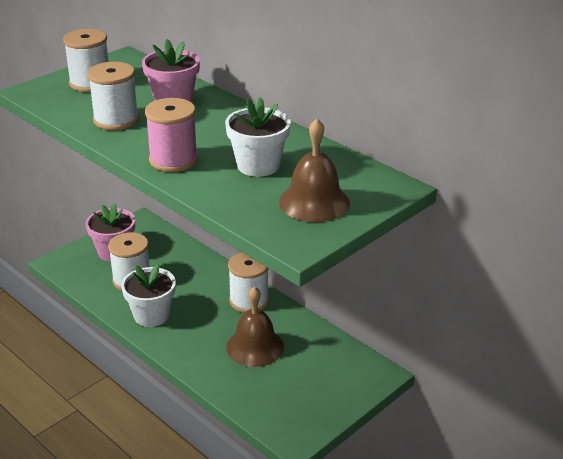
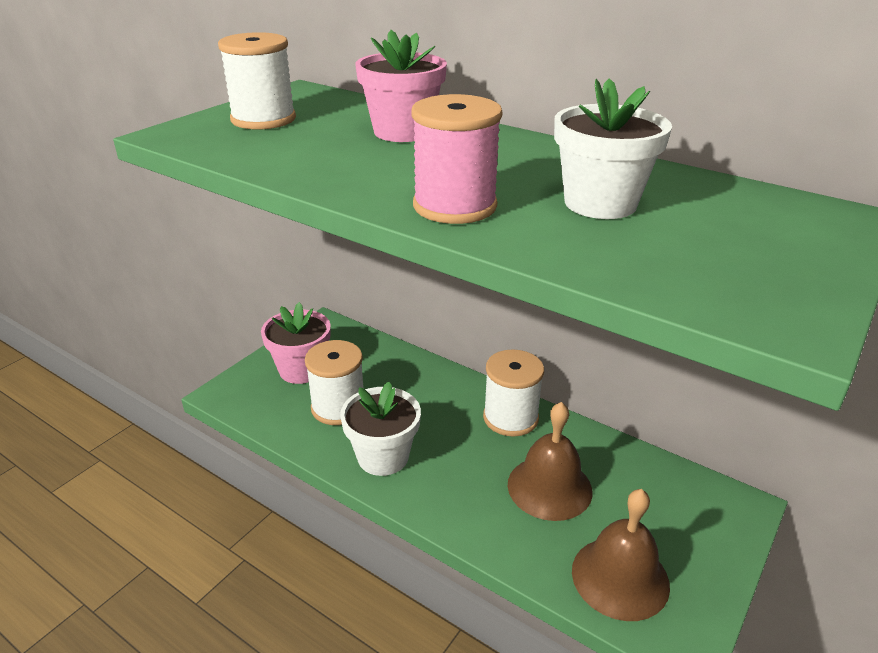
camera: 10 degrees left, 0 degrees up
(116, 120) = (326, 159): white spool -> none
(314, 202) = (744, 249): brown bell -> brown bell (620, 577)

